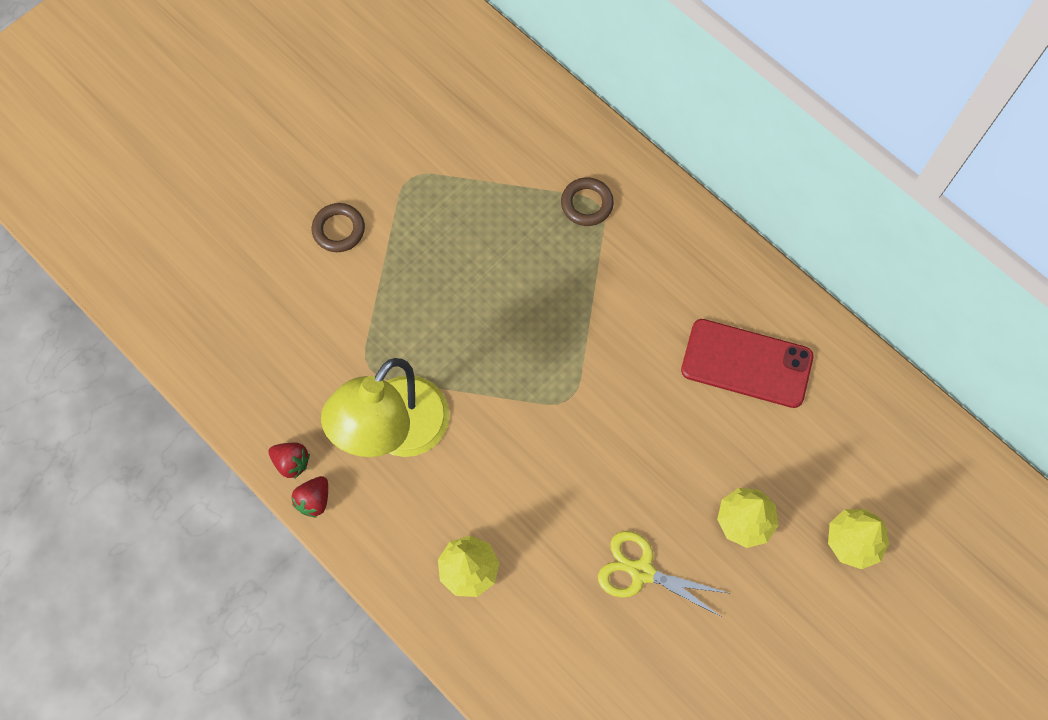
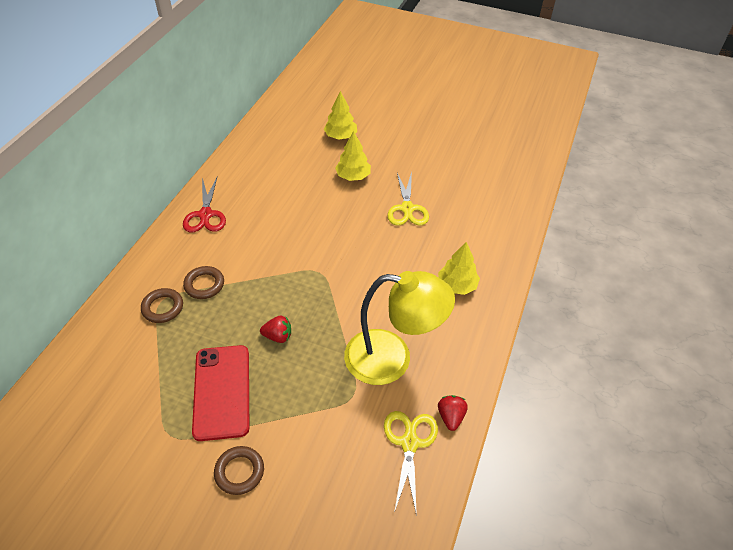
camera: 115 degrees left, 20 degrees down
(284, 403) = (409, 443): none -> yellow scissors
(314, 500) = (468, 389): red strawberry -> red strawberry (278, 336)
(604, 257) = (204, 285): none -> brown ring
(734, 289) = (205, 214): none -> red scissors
(746, 363) = (255, 197): red phone -> red phone (222, 391)

